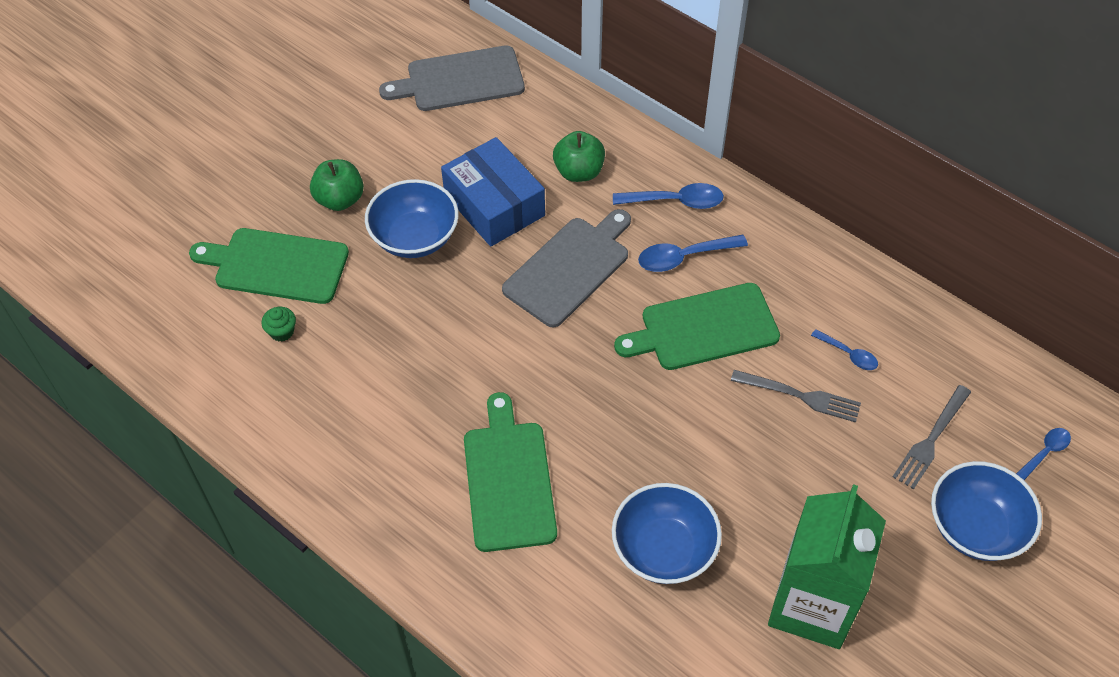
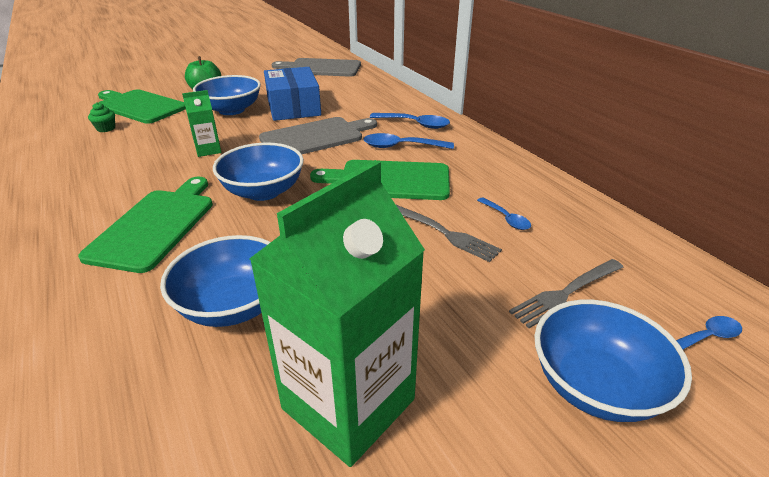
camera: 20 degrees right, 20 degrees down
(457, 336) = (208, 150): none -> green carton
(579, 172) = (359, 104): green apple -> none
(580, 391) = (263, 191): none -> blue bowl

